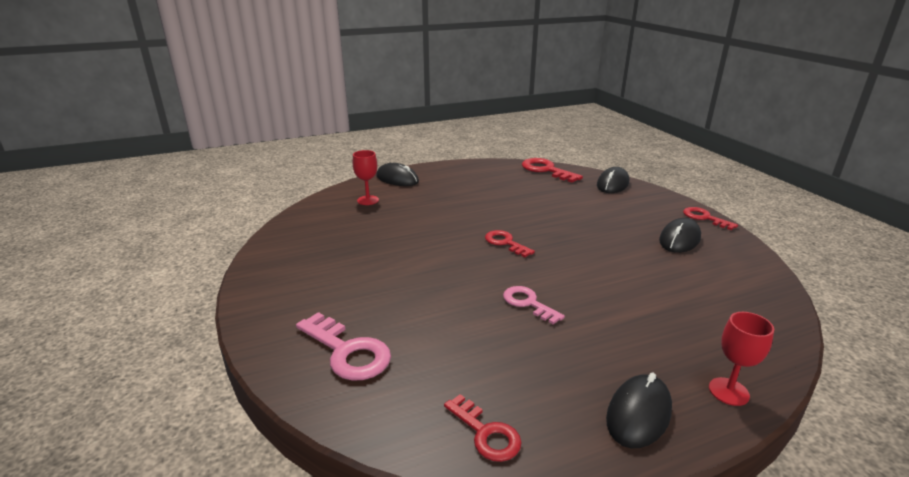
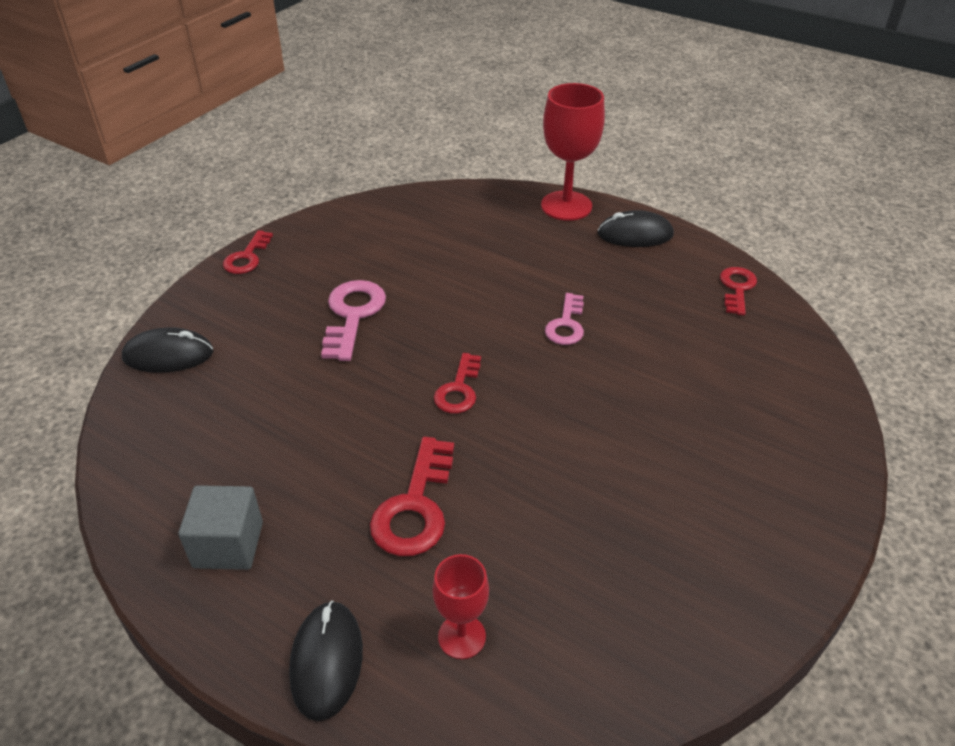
camera: 125 degrees left, 15 degrees up
(347, 351) = (770, 403): pink key -> pink key (352, 315)
(472, 175) = (228, 545): none -> grey cube
(546, 170) = (140, 450): red key -> red key (415, 507)
(679, 239) = (326, 264): black mouse -> none
(728, 391) = (566, 206): red goblet -> red goblet, size x1.77

